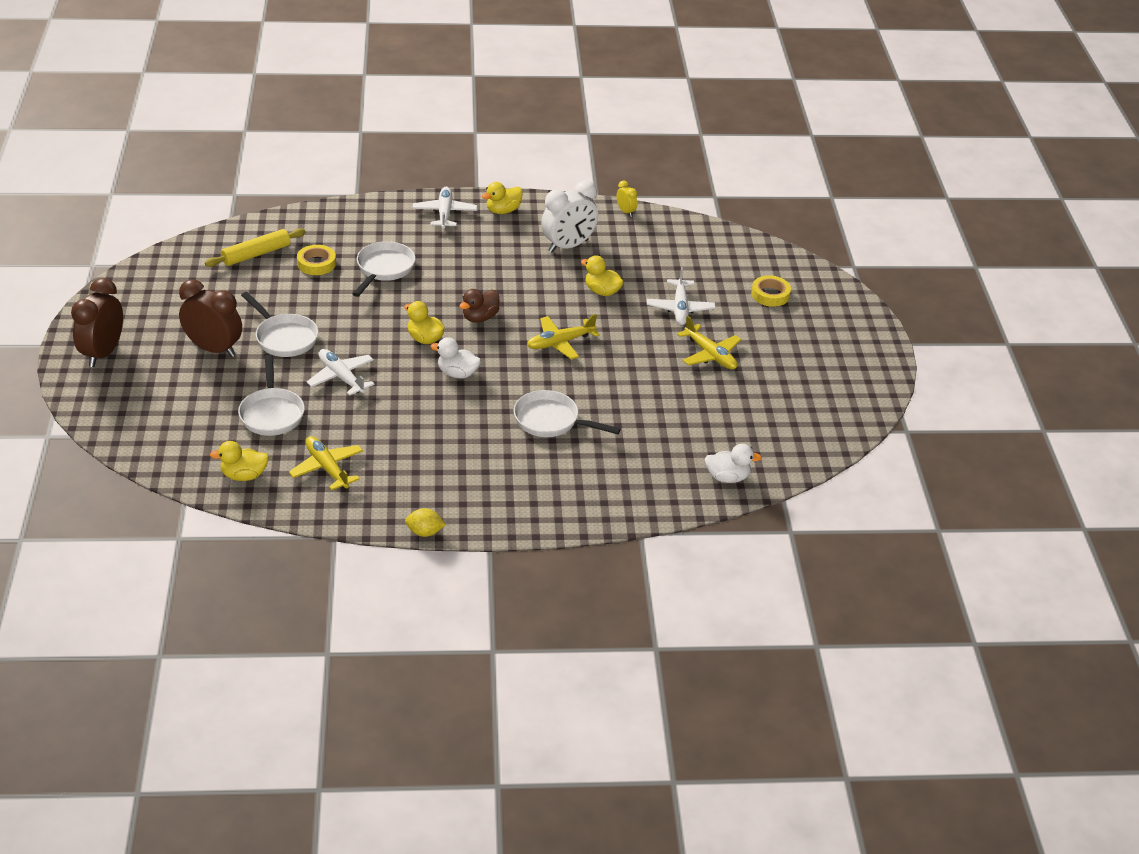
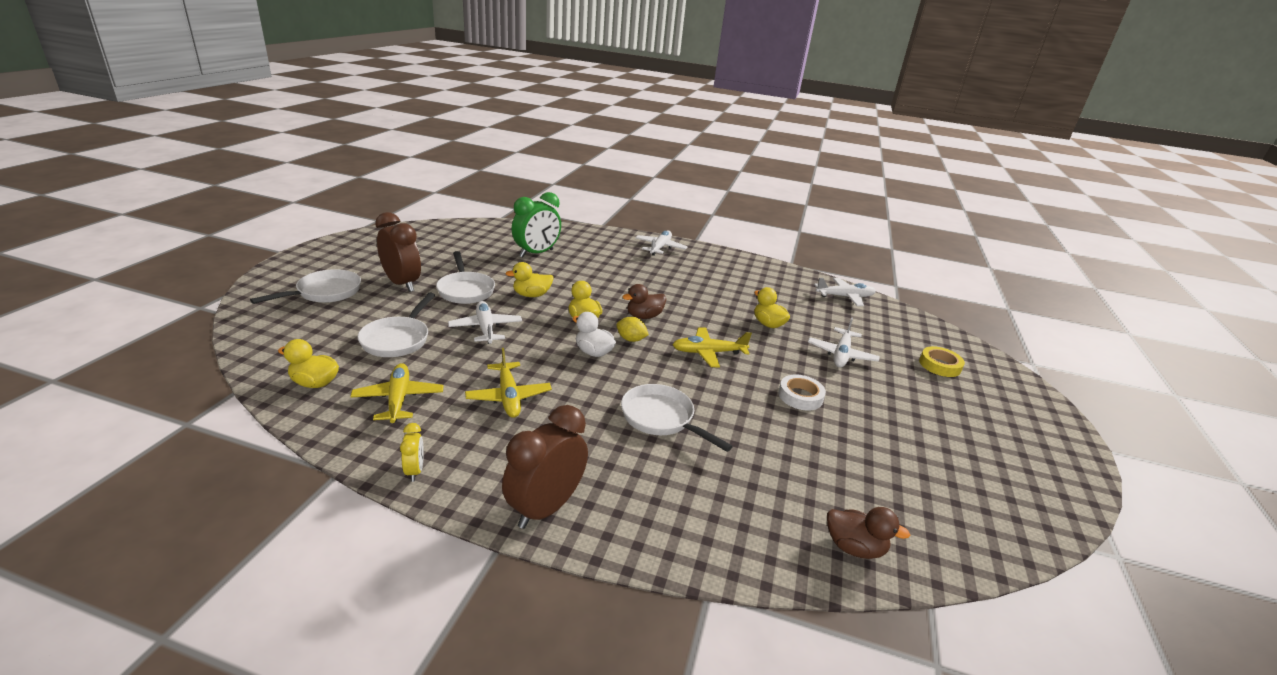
camera: 20 degrees right, 10 degrees down
(103, 353) = (316, 266): brown clock -> brown clock (545, 508)
(256, 254) = (496, 239): yellow rolling pin -> none
(316, 263) = (536, 253): yellow tape -> green clock
(383, 269) = (586, 268): white pan -> white pan (325, 293)
(424, 532) = (436, 500): yellow lemon -> yellow lemon (631, 339)
(503, 211) = (708, 256): yellow duck -> yellow duck (531, 295)
(568, 246) = (751, 287): white clock -> none
(625, 212) = (812, 278): yellow clock -> yellow clock (414, 471)
(656, 365) = (800, 396): none -> white tape
(666, 231) = (845, 297): none -> white plane
(710, 355) = (863, 402): yellow plane -> yellow plane (508, 397)
(727, 477) = (854, 547): white duck -> brown duck

